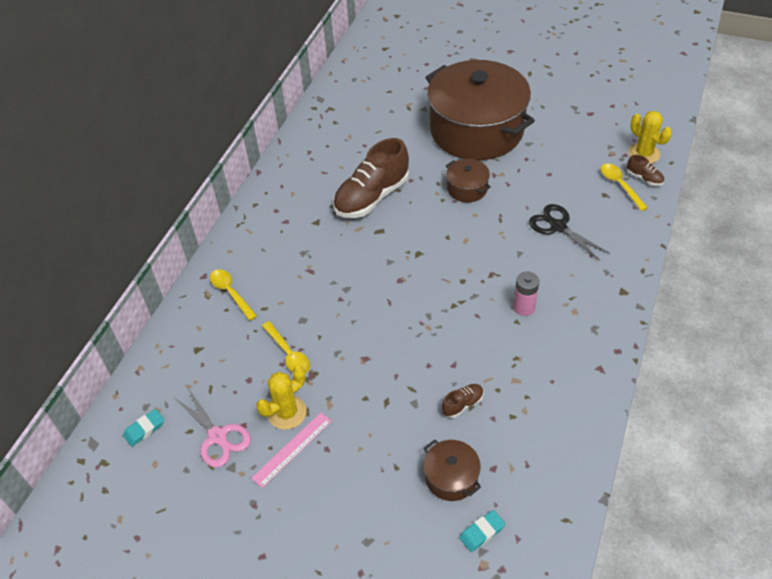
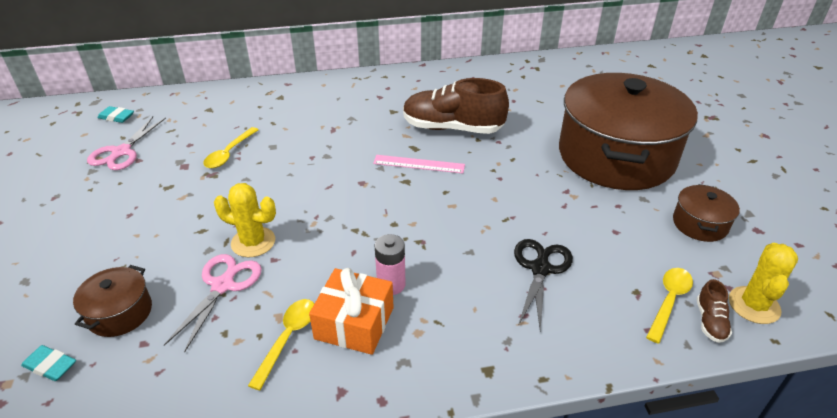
camera: 55 degrees right, 10 degrees down
(231, 293) = (278, 101): yellow spoon -> yellow spoon (288, 338)
(287, 412) = (162, 177): yellow cactus -> yellow cactus (253, 242)
(292, 449) = (121, 195): pink ruler -> pink ruler (419, 164)
(462, 404) = (223, 285): brown shoe -> pink scissors
(467, 188) = (525, 180): brown pot -> brown pot (700, 224)
(547, 340) = (354, 323): none -> orange gift

